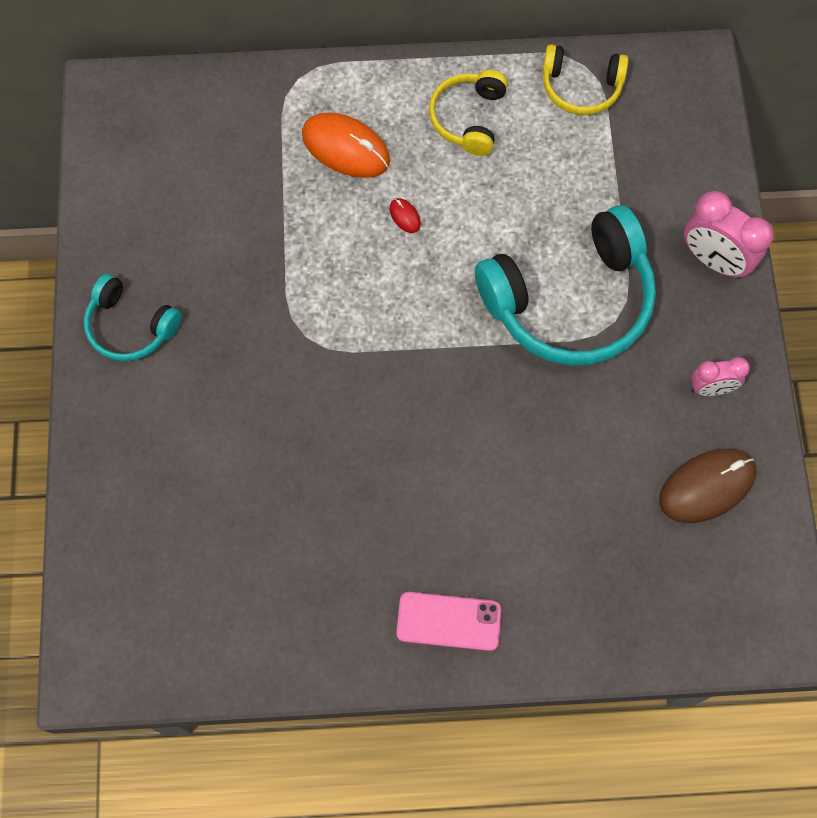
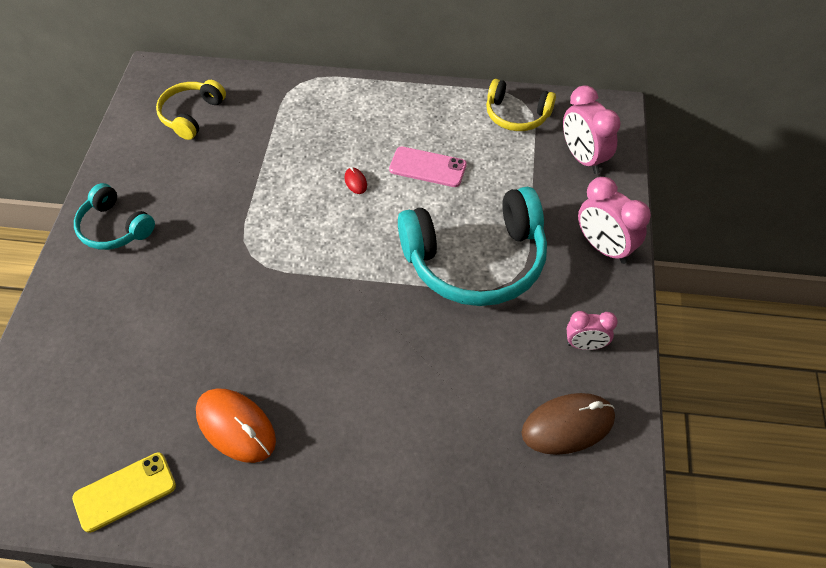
camera: 10 degrees right, 15 degrees down
(252, 642) = (125, 492): none -> yellow phone
(345, 148) = (322, 130): orange mouse -> orange mouse (236, 426)
(449, 621) = (306, 504): pink phone -> pink phone (428, 167)
(468, 118) = (423, 123): yellow headphones -> yellow headphones (191, 115)
(672, 139) = (583, 158): none -> pink clock

